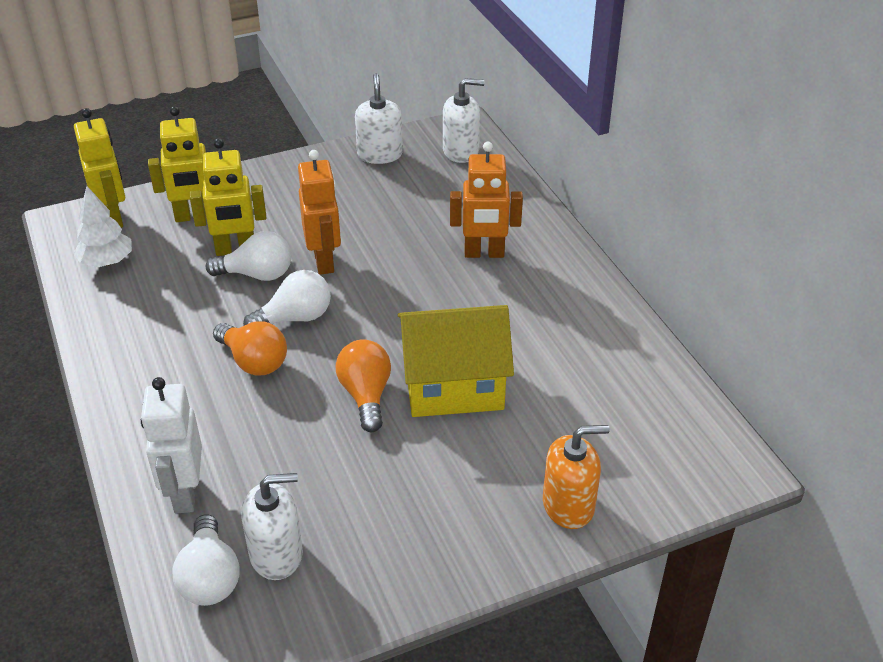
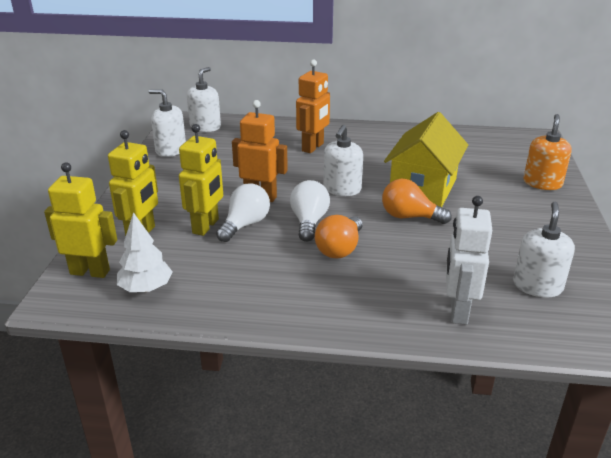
camera: 60 degrees left, 10 degrees down
(185, 494) = (458, 311): white robot -> white robot turned 75 degrees clockwise
(210, 577) = (547, 319): white light bulb -> none
(254, 361) = (340, 249): orange light bulb -> orange light bulb turned 135 degrees clockwise
(392, 316) = (342, 189): none -> white soap dispenser

